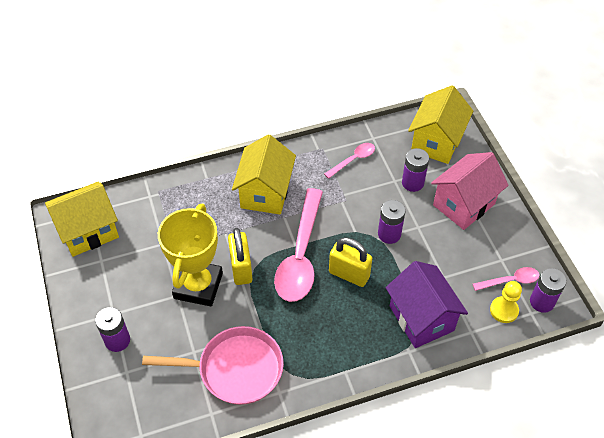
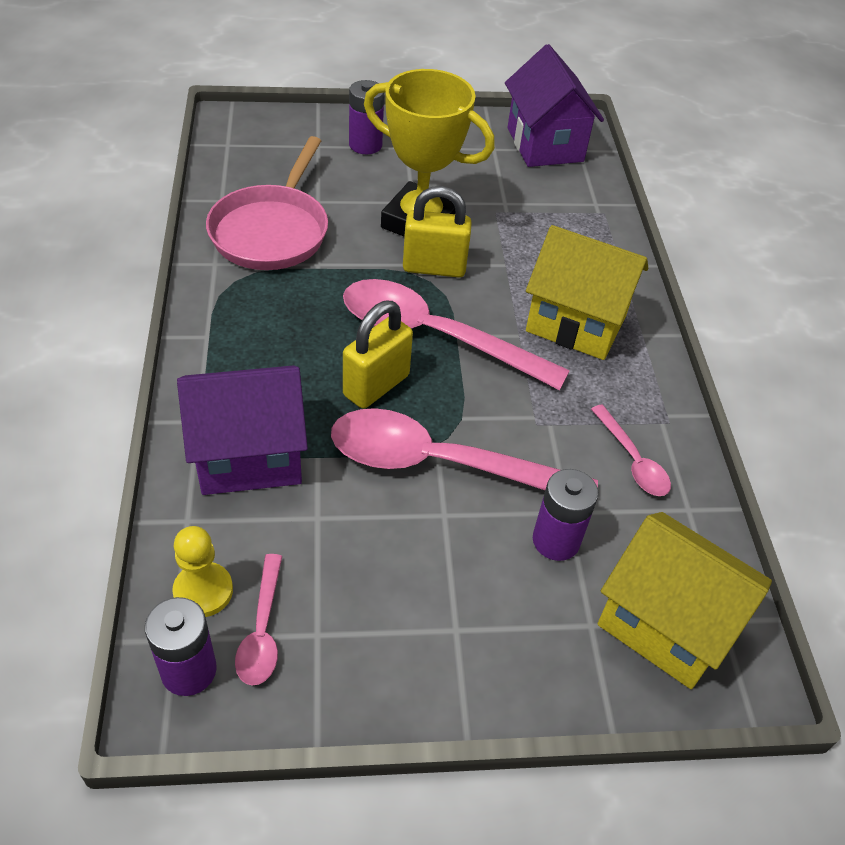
camera: 100 degrees right, 5 degrees down
(88, 231) = (545, 144): yellow house -> purple house
(389, 234) = (441, 464): purple battery -> pink spoon
(464, 204) = (478, 615): pink house -> none

